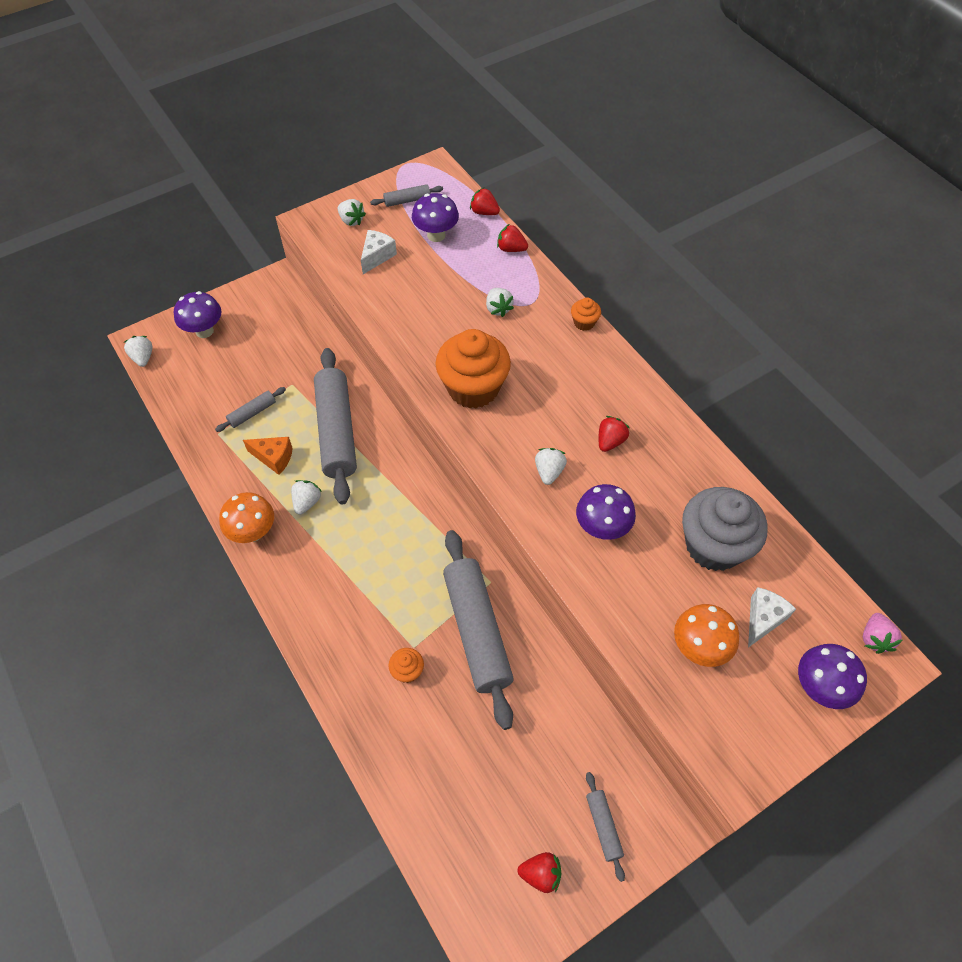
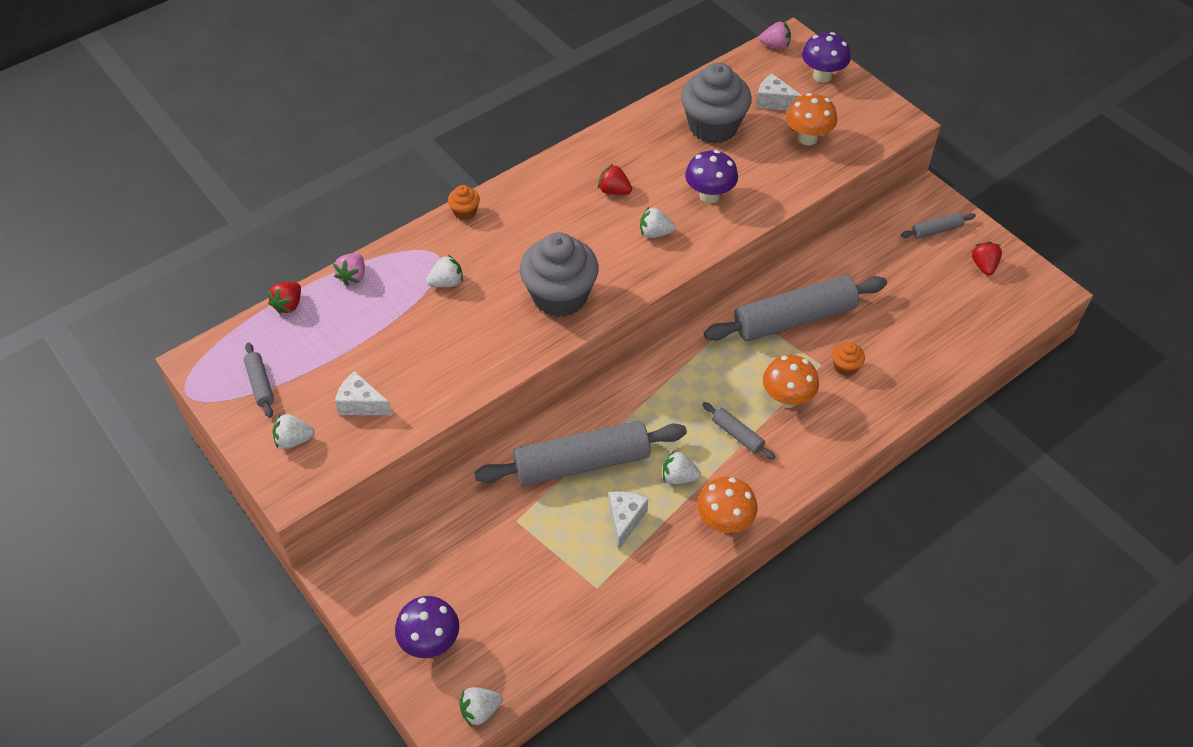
camera: 95 degrees left, 5 degrees down
(252, 413) = (563, 555): grey rolling pin -> grey rolling pin (737, 435)
(274, 458) = (625, 520): orange cheese -> white cheese
(351, 220) = (294, 440): white strawberry -> white strawberry turned 135 degrees counterclockwise
(376, 606) = (787, 399): none -> orange mushroom
(436, 235) = (326, 348): purple mushroom -> none
(473, 388) = (560, 296): orange cupcake -> grey cupcake
(511, 249) = (353, 276): red strawberry -> pink strawberry

